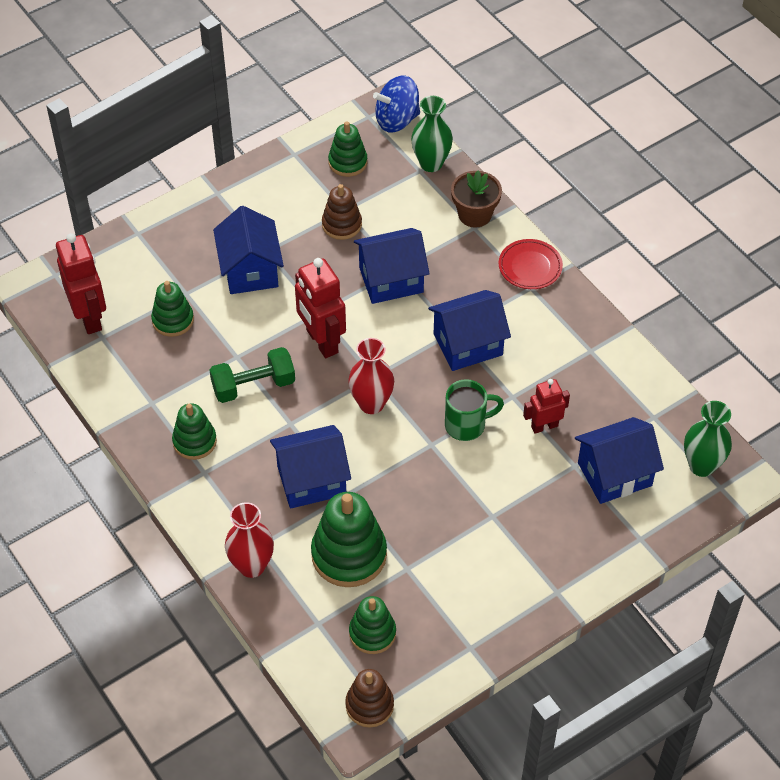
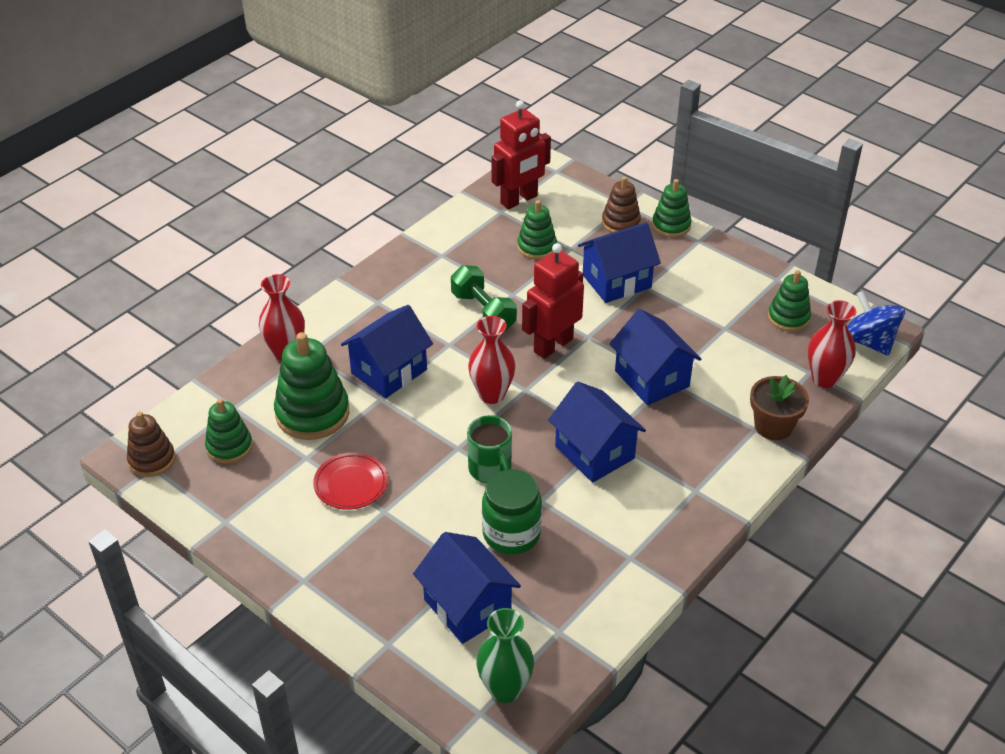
camera: 75 degrees right, 10 degrees down
(194, 441) = (408, 289): green stacking toy -> green stacking toy (671, 225)
(311, 480) = (389, 371): blue house -> blue house turned 75 degrees clockwise
(342, 224) = (705, 330): brown stacking toy -> brown stacking toy (621, 223)
(431, 163) = (824, 379): green vase -> red vase
(530, 267) = (724, 484): red plate -> red plate (351, 484)
(544, 426) = (511, 534): red robot -> green jar

